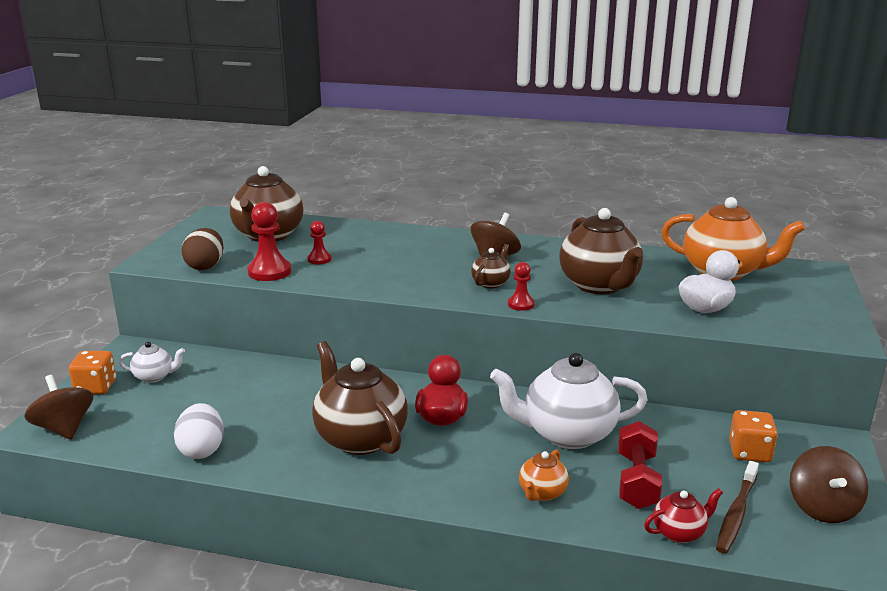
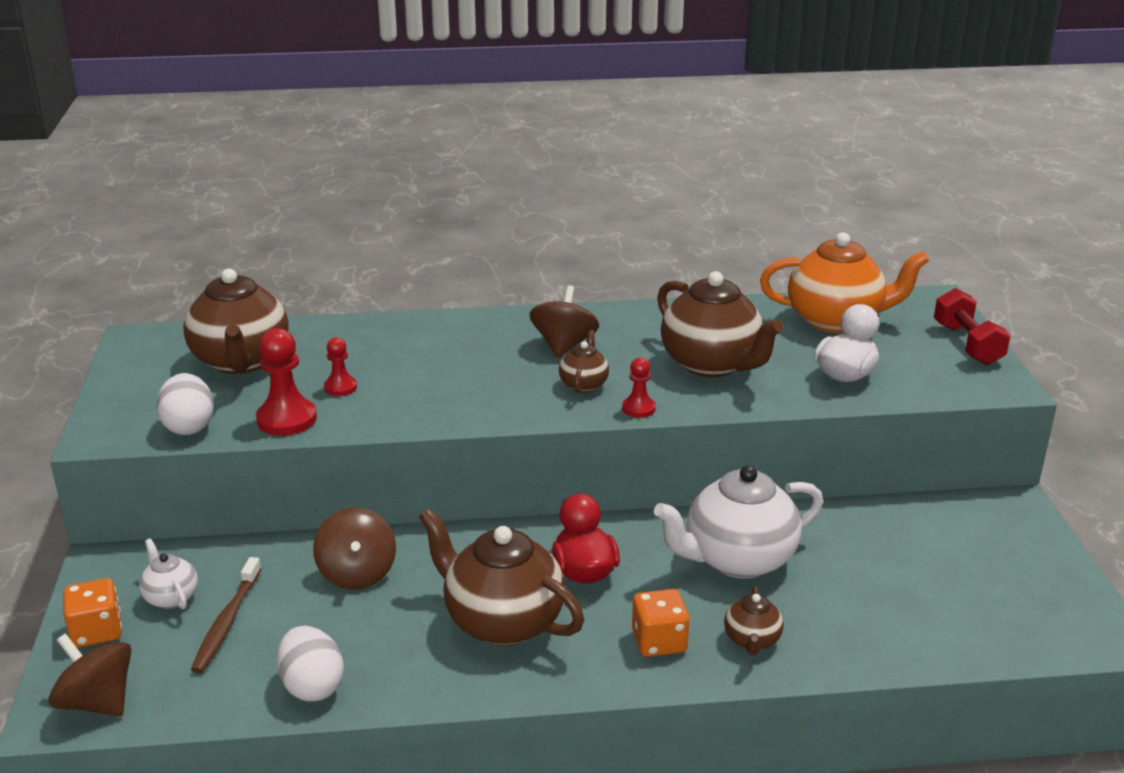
camera: 20 degrees left, 5 degrees up
(154, 376) = (171, 597): white teapot -> white teapot turned 105 degrees counterclockwise
(205, 266) = (189, 426): brown egg -> white egg
(542, 493) = (752, 641): orange teapot -> brown teapot
(636, 481) = (842, 601): red dumbbell -> red dumbbell (967, 344)
(679, 532) = (916, 651): red teapot -> none
(736, 513) = (960, 614): brown toothbrush -> brown toothbrush (226, 622)
(749, 452) = (937, 537): orange dice -> orange dice (659, 642)
(822, 508) = (1037, 586): brown spinning top -> brown spinning top (357, 573)

